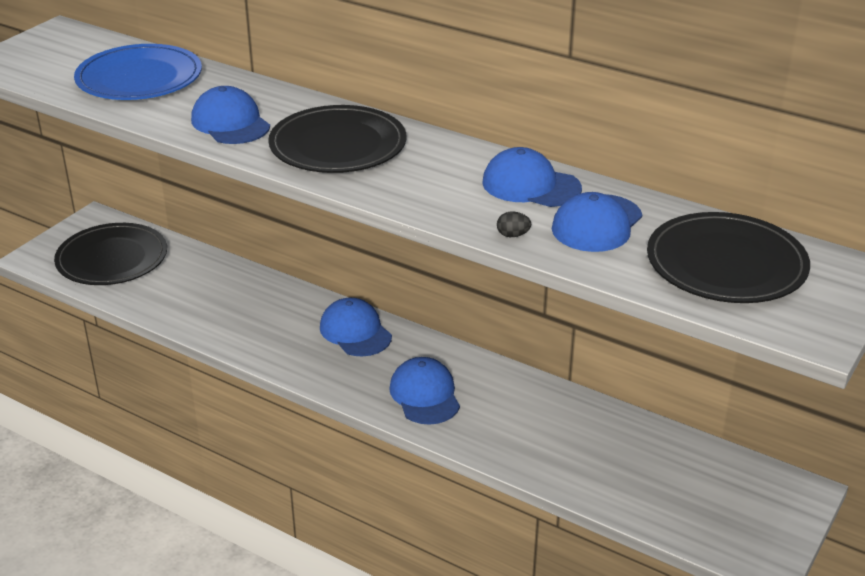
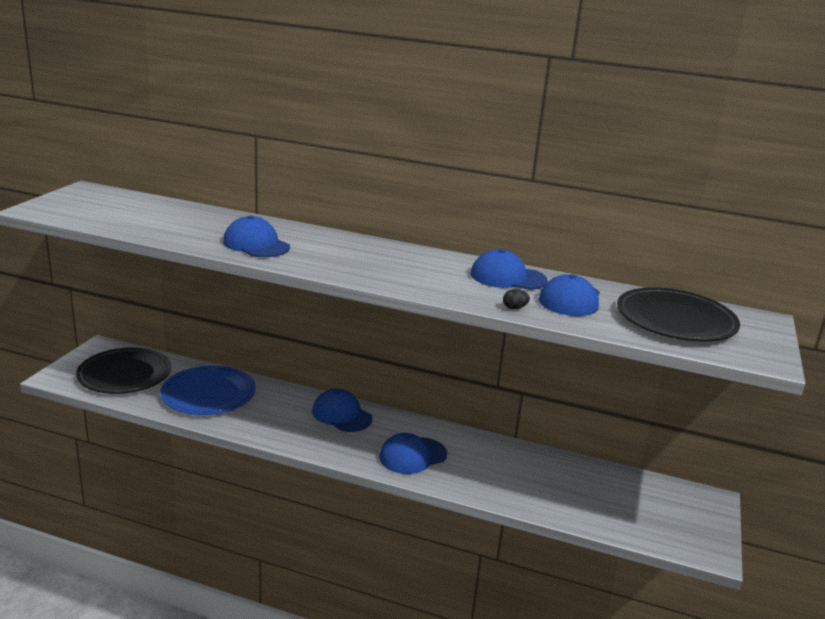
camera: 15 degrees left, 10 degrees down
(139, 78) = (167, 218): blue plate -> blue plate (208, 394)
(338, 145) = (348, 256): black plate -> none
(425, 395) = (412, 456): blue cap -> blue cap turned 90 degrees counterclockwise

